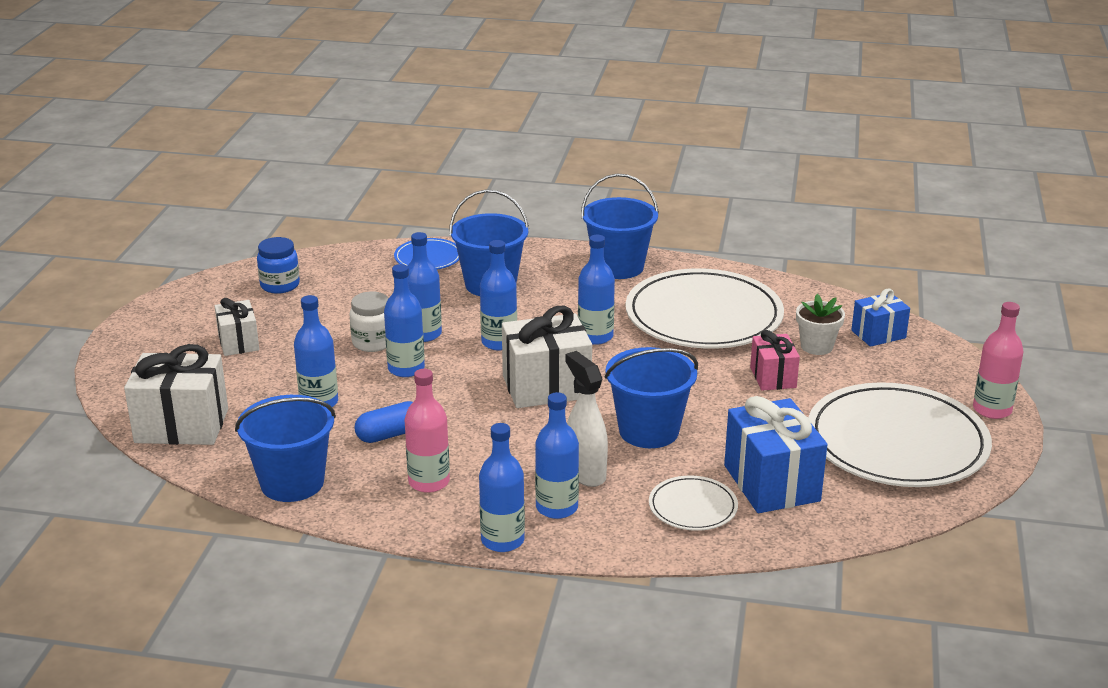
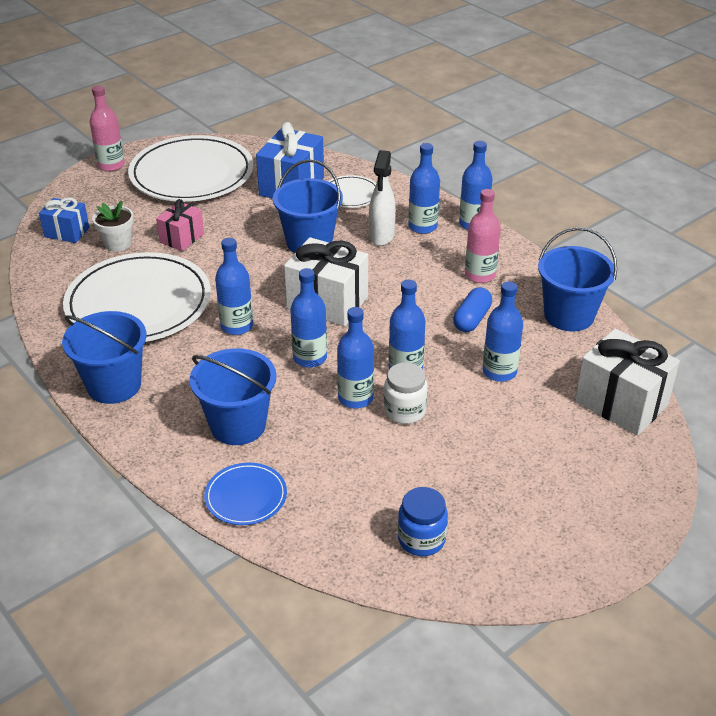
camera: 140 degrees left, 10 degrees up
(238, 342) = (518, 475): white gift -> none
(390, 434) = (472, 319): blue capsule -> blue capsule turned 75 degrees counterclockwise

